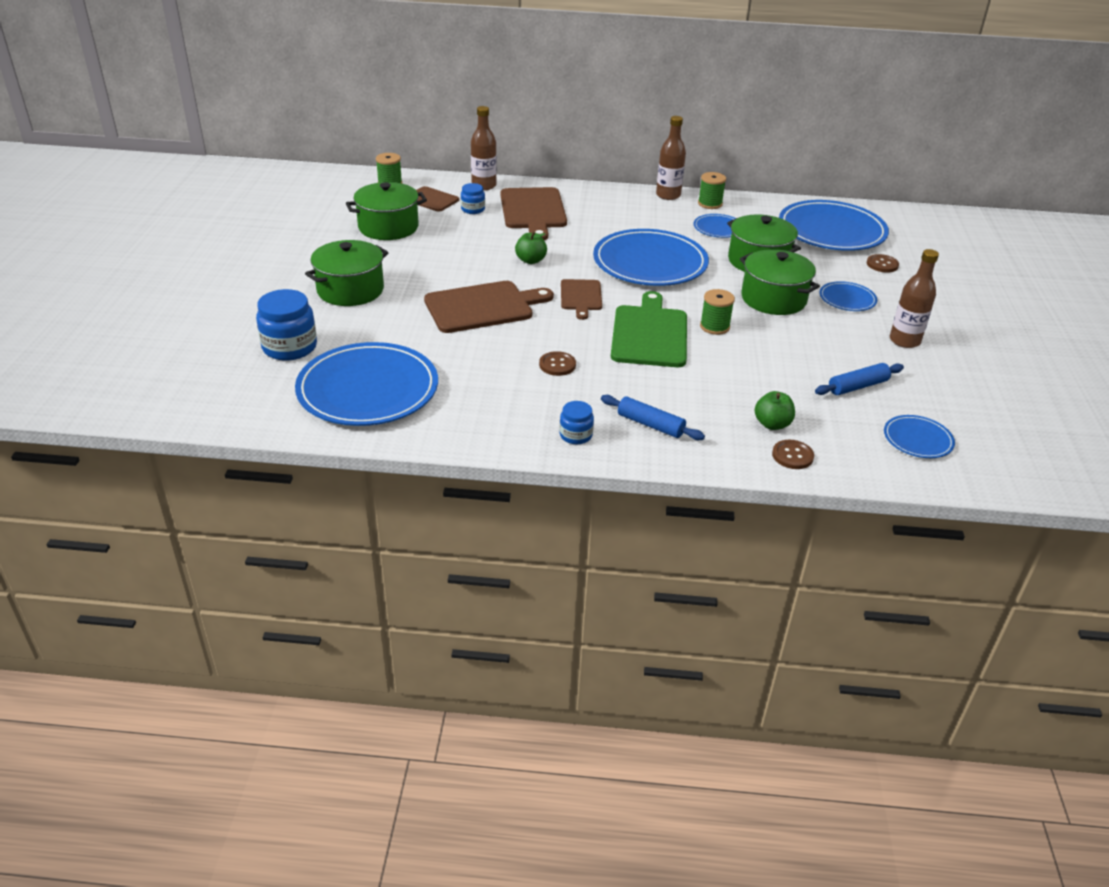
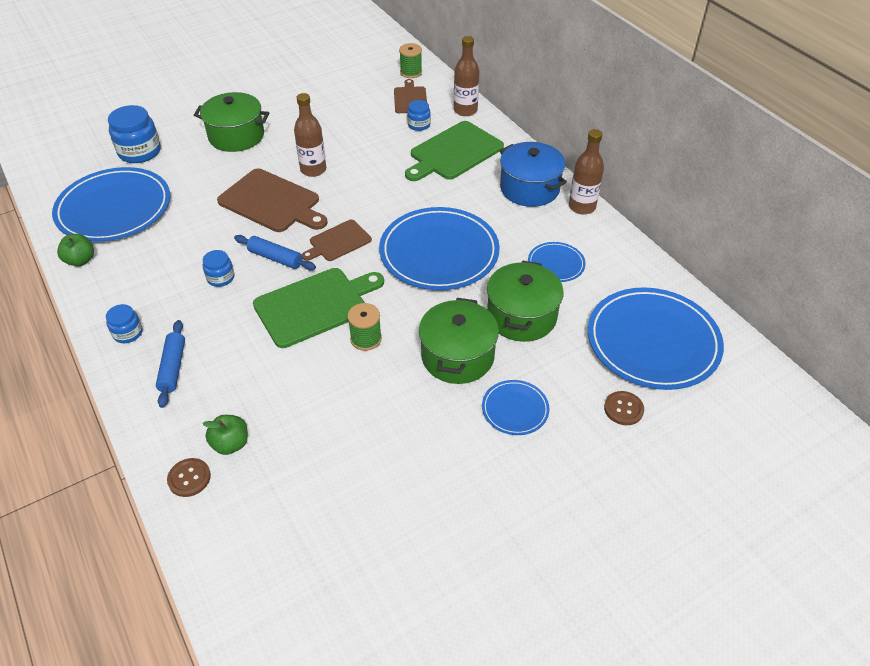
camera: 55 degrees right, 10 degrees up
(388, 227) = (344, 105): green pot -> none
(531, 260) = (369, 190): green apple -> green apple (80, 260)
(533, 211) = (454, 152): brown cutting board -> green cutting board
(557, 365) = (220, 278): brown button -> blue jar
(621, 203) = (529, 188): none -> blue pot
(710, 204) = (600, 238): green spool -> none
(858, 386) = (347, 481): blue rolling pin -> blue rolling pin (275, 258)
(904, 341) = (473, 487): brown bottle -> brown bottle (313, 170)
(917, 439) = (285, 565): blue plate -> none

